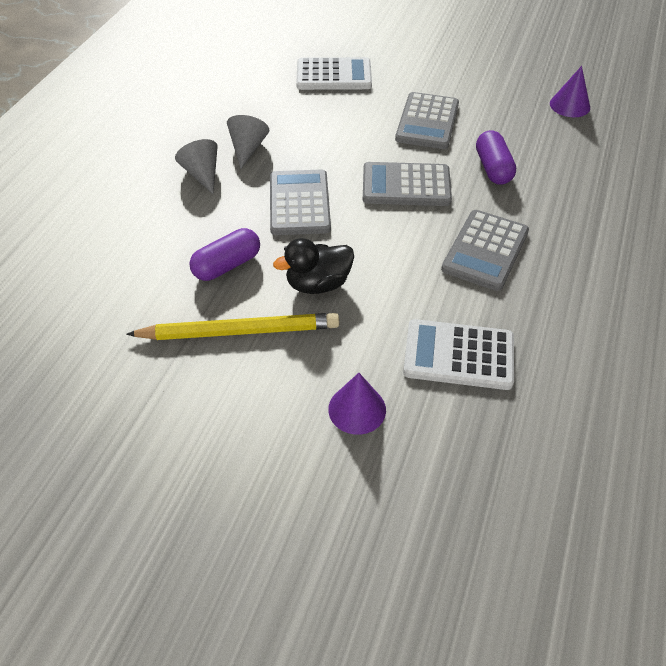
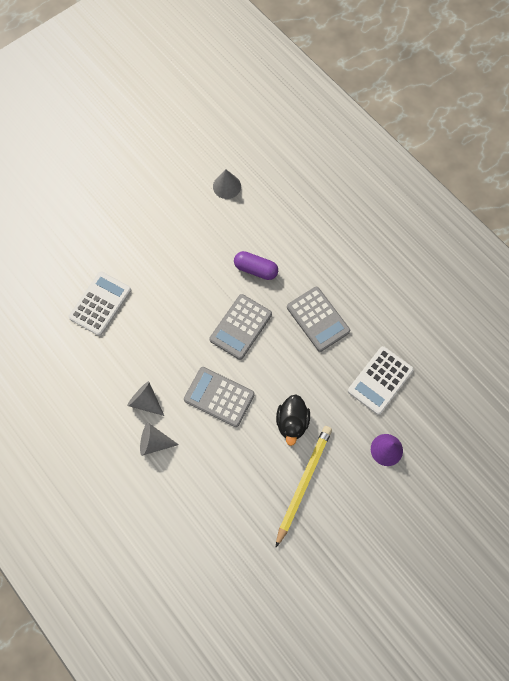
camera: 60 degrees left, 20 degrees up
(227, 265) = (248, 465): purple capsule -> none
(427, 122) = (189, 277): grey calculator -> none
(569, 105) = (227, 186): purple cone -> grey cone

